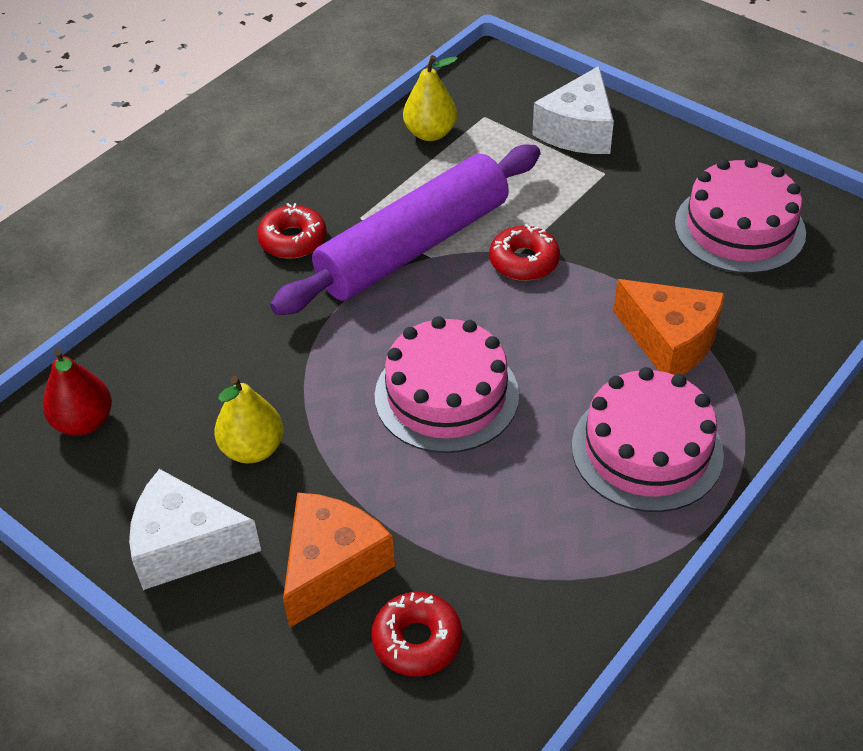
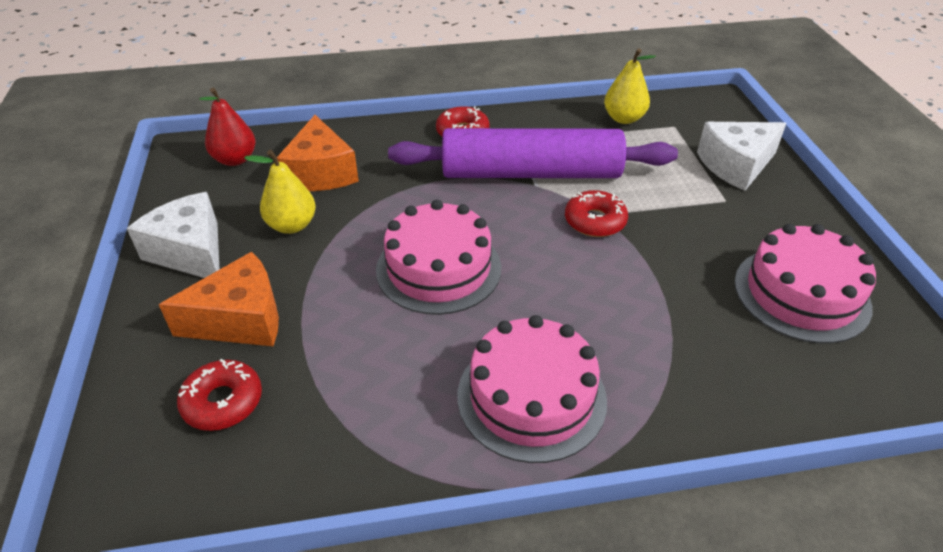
camera: 40 degrees right, 5 degrees down
(670, 341) = (643, 335): orange cheese -> orange cheese (320, 173)

